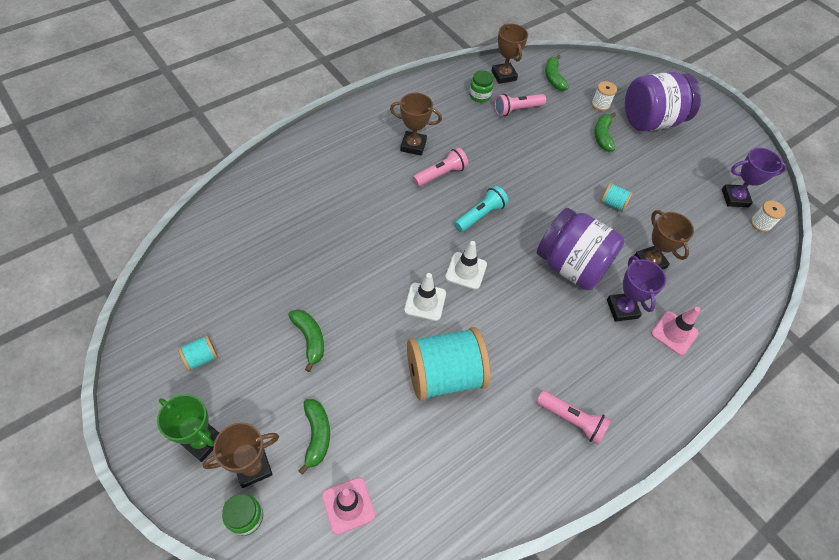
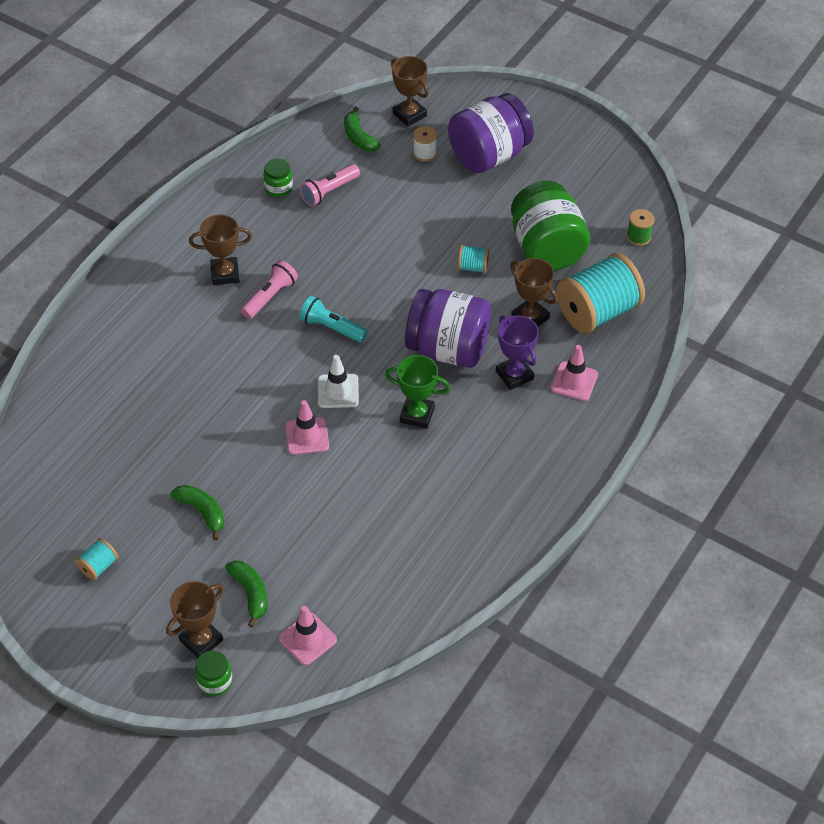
camera: 15 degrees left, 5 degrees down
(202, 441) = (140, 636): green trophy -> green trophy (417, 415)
(425, 301) = (307, 436): white traffic cone -> pink traffic cone
(444, 375) = (354, 498): turquoise spool -> turquoise spool (597, 312)
(480, 215) = (332, 327): turquoise flashlight -> turquoise flashlight turned 90 degrees counterclockwise
(503, 75) = (298, 153): brown trophy -> brown trophy (409, 115)
(571, 420) = (494, 496): pink flashlight -> none
(602, 136) = (439, 192): green banana -> none
(679, 208) = (546, 249): none -> green jar
(734, 198) = (604, 217): purple trophy -> none
(761, 223) = (638, 237): white spool -> green spool

